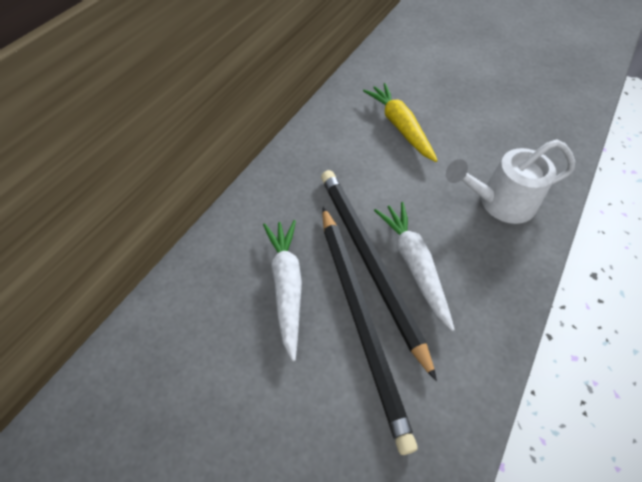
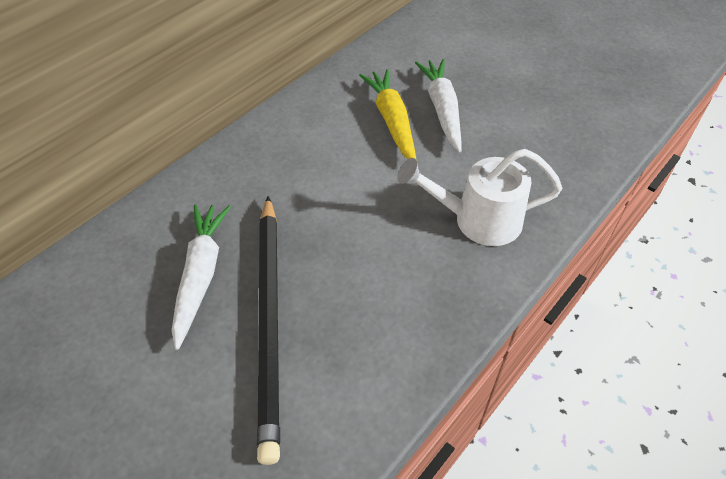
camera: 10 degrees right, 5 degrees down
(369, 261) = (301, 262): black pencil -> none
(414, 265) = (351, 273): white carrot -> white carrot (442, 109)

